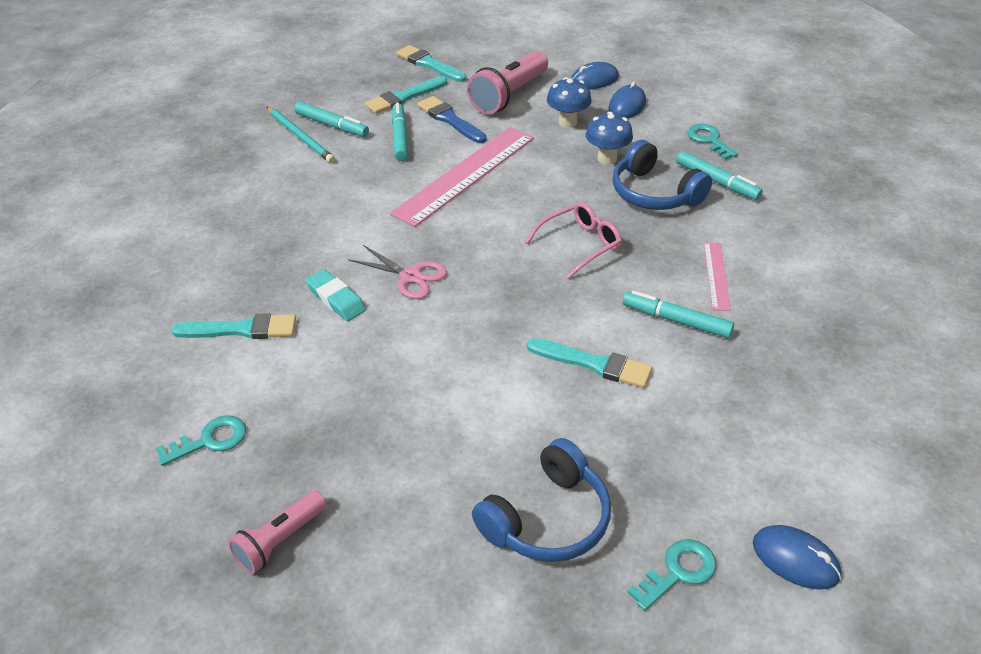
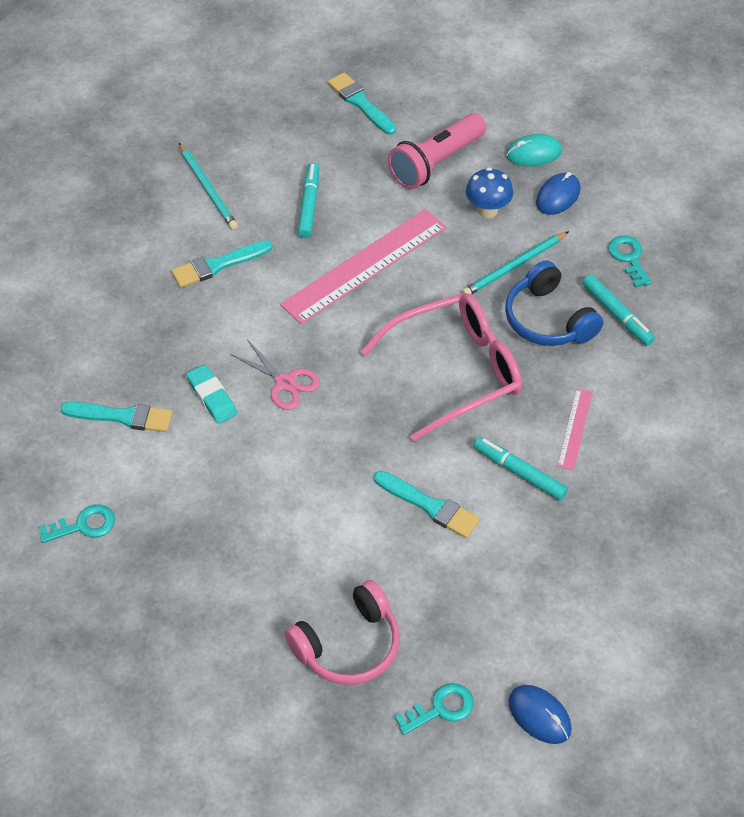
camera: 10 degrees right, 10 degrees up
(279, 541) = (130, 626): pink flashlight -> none
(332, 125) = (242, 177): turquoise marker -> none
(404, 97) = (324, 149): turquoise brush -> turquoise brush (218, 265)
(450, 120) = (365, 188): blue brush -> none
(548, 519) = (349, 645): blue headphones -> pink headphones
(579, 245) = (454, 371): pink glasses -> pink glasses, size x1.79
(594, 80) = (533, 153): blue mouse -> turquoise mouse
(607, 158) = (514, 266): blue mushroom -> turquoise pencil

